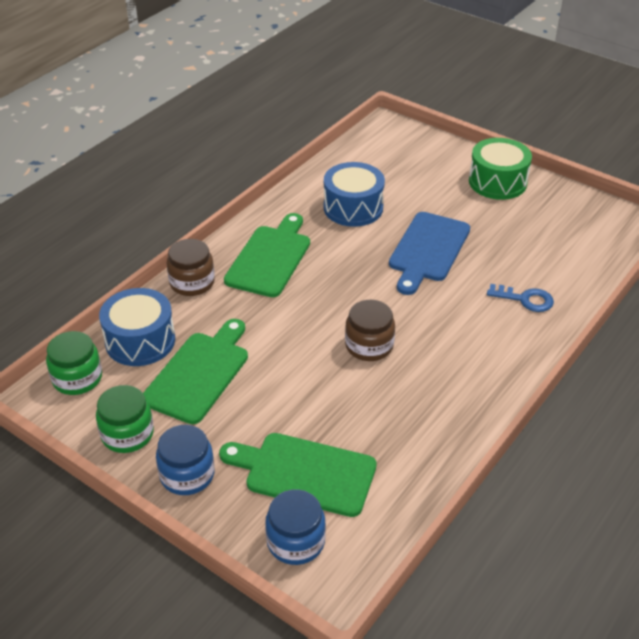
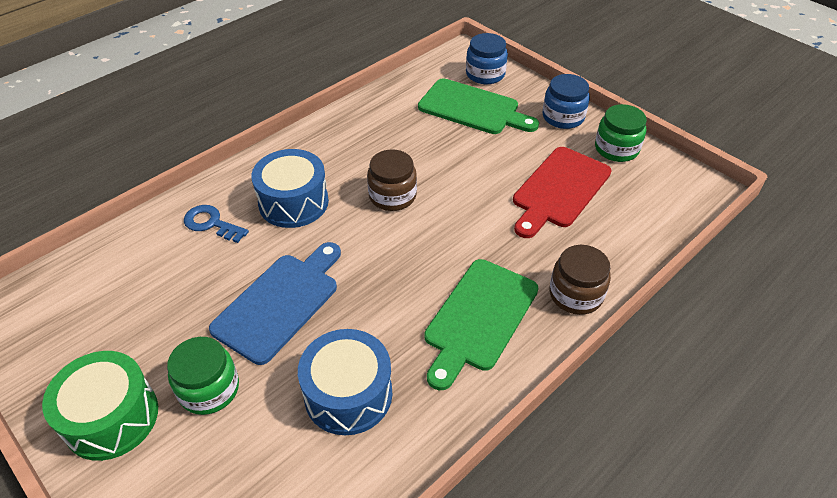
camera: 170 degrees left, 5 degrees up
(77, 378) = (676, 199): green jar -> green jar (209, 389)
(140, 341) = (623, 229): blue drum -> blue drum (293, 202)
(199, 373) = (559, 190): green cutting board -> red cutting board

